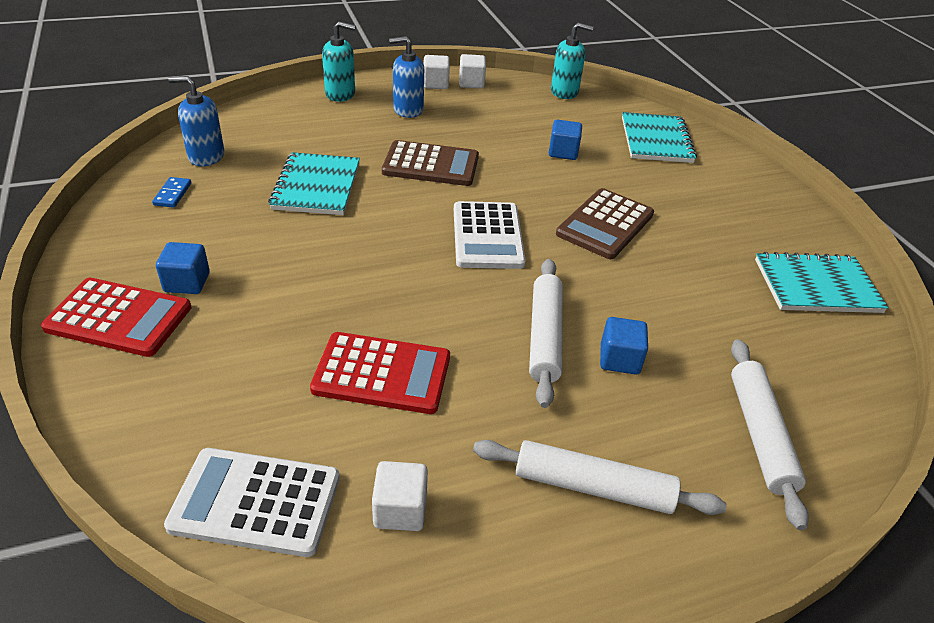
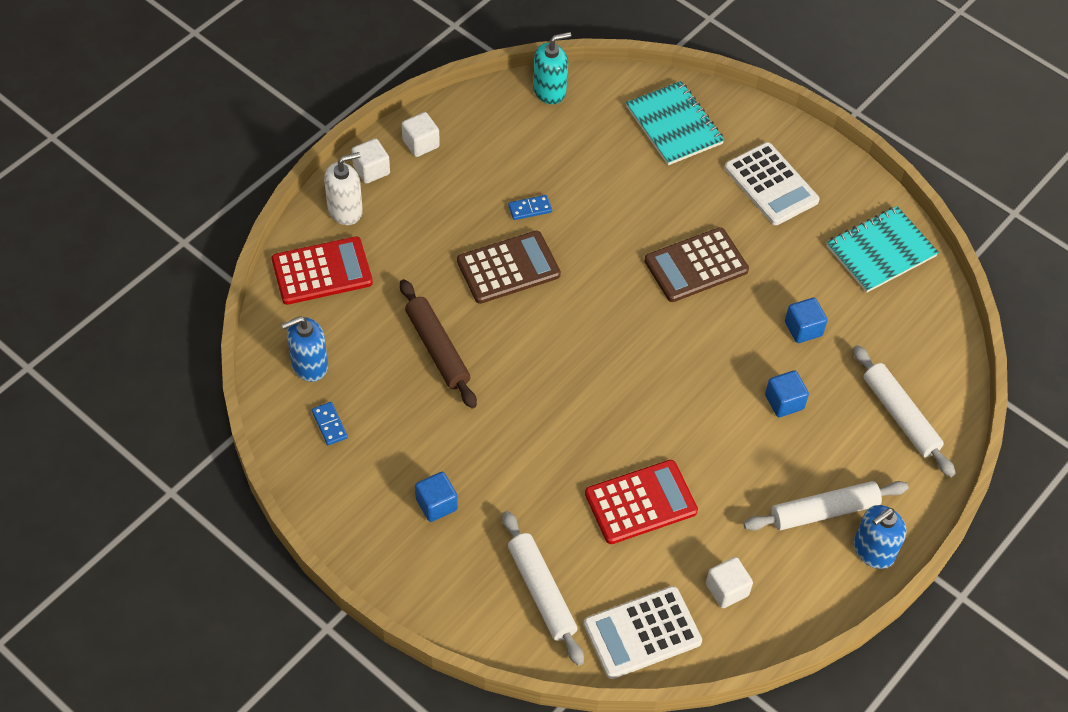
camera: 30 degrees left, 15 degrees up
(119, 318) = (422, 561): red calculator -> red calculator (322, 271)
(316, 186) = (437, 349): turquoise notebook -> brown rolling pin
(340, 94) = (345, 210): turquoise soap dispenser -> white soap dispenser
(408, 110) = (427, 200): blue soap dispenser -> blue soap dispenser (873, 550)
(471, 83) = (453, 123): white cube -> white cube (371, 170)
(485, 141) = (530, 209): none -> blue domino
(487, 236) = (616, 330): white calculator -> white calculator (771, 184)
(545, 336) = (723, 409): white rolling pin -> white rolling pin (541, 591)
(563, 152) = (606, 188): blue cube -> blue cube (803, 329)
(605, 224) = (696, 266): brown calculator -> brown calculator turned 60 degrees clockwise

